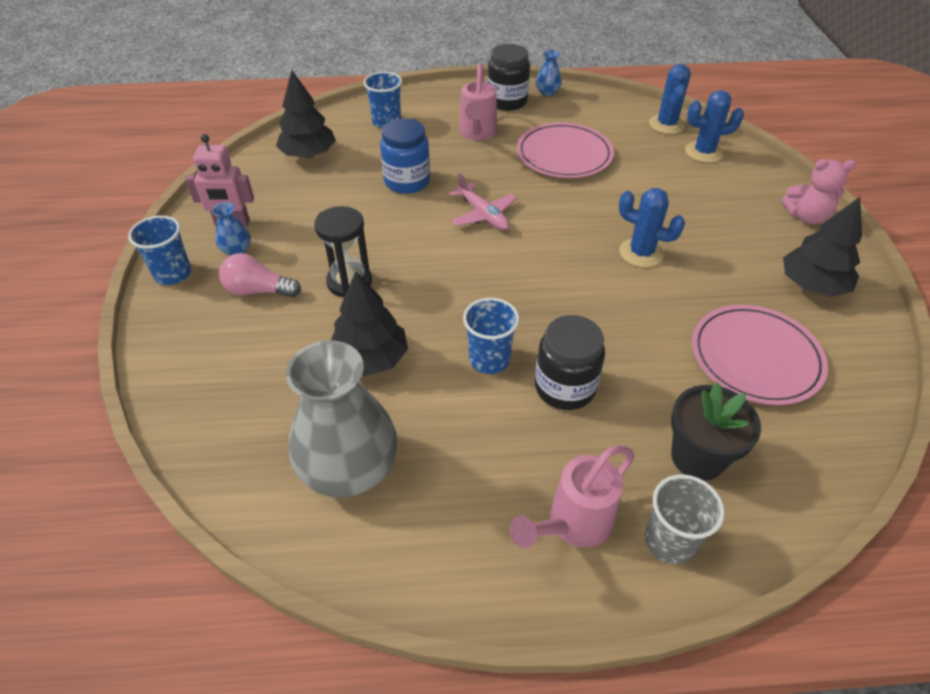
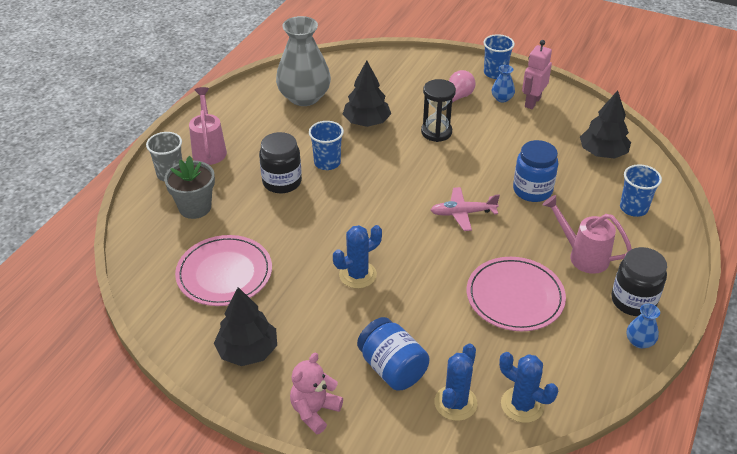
camera: 120 degrees right, 5 degrees down
(697, 457) = (195, 207): black flower pot -> grey flower pot
(714, 192) = (392, 368): none -> blue jar

